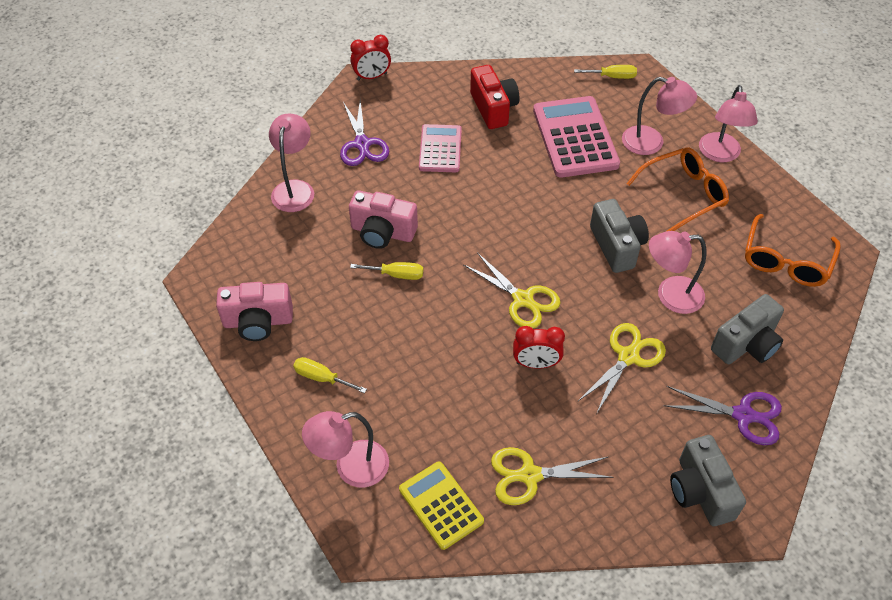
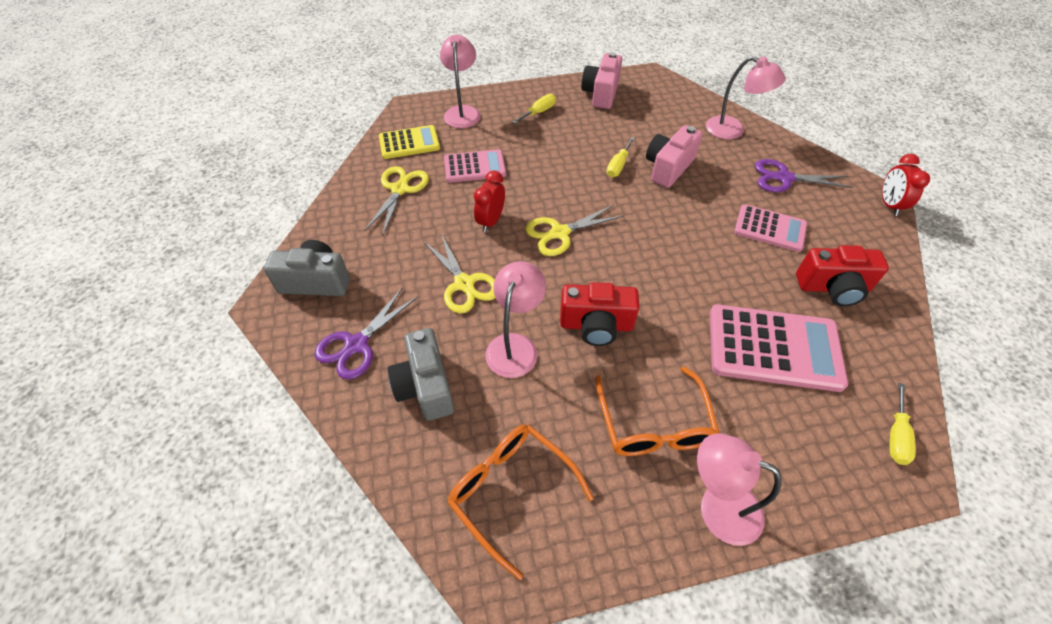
camera: 110 degrees right, 0 degrees up
(456, 411) = (475, 167): none -> pink calculator
(617, 246) = (596, 325): grey camera -> red camera
(651, 143) = (753, 428): pink lamp -> none

